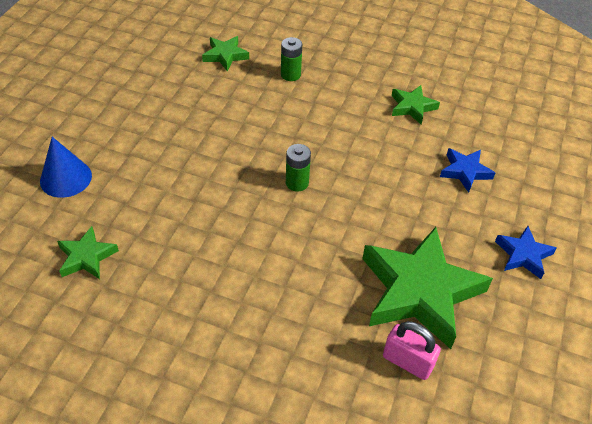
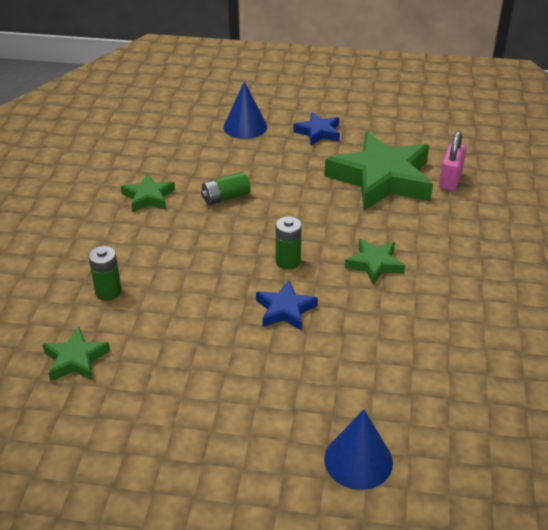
camera: 100 degrees left, 10 degrees down
(87, 257) = (461, 399): green star -> green star (374, 264)
(403, 157) = (226, 197): none -> green battery
(465, 171) = (233, 162): blue star -> blue star (285, 310)
(536, 192) = (245, 126): none -> blue cone

